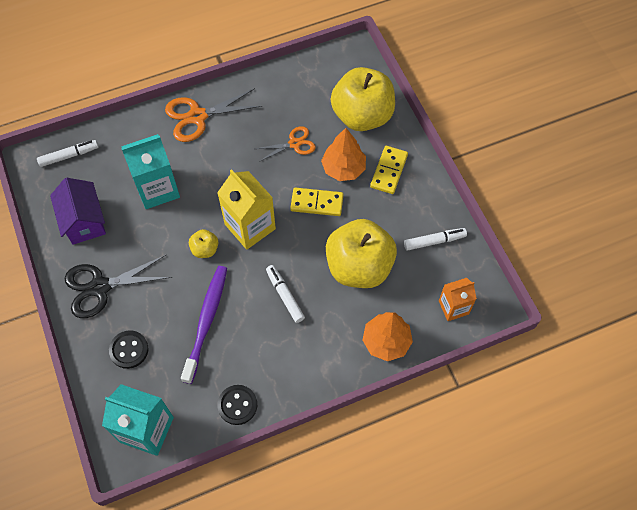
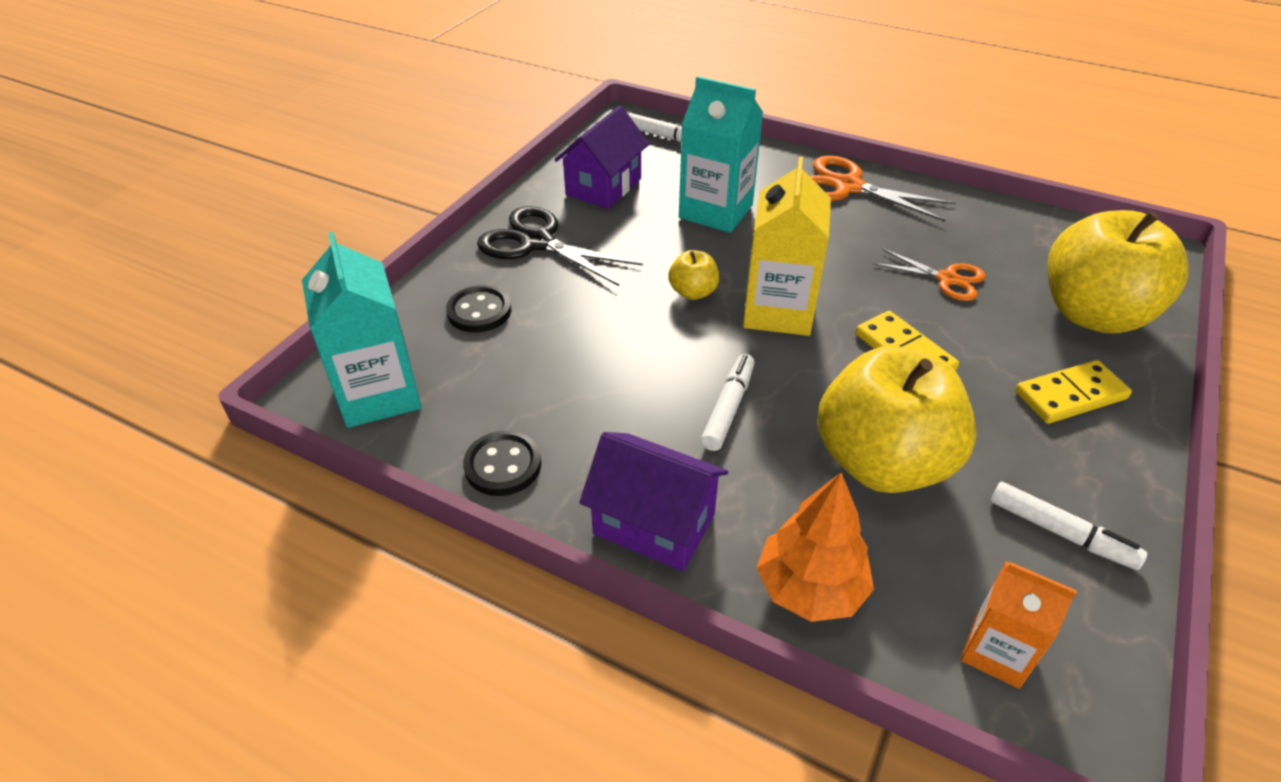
camera: 50 degrees right, 20 degrees down
(206, 322) = (595, 354): purple toothbrush -> none
(316, 370) = (654, 524): none -> purple house
(343, 168) = (993, 345): orange tree -> none

